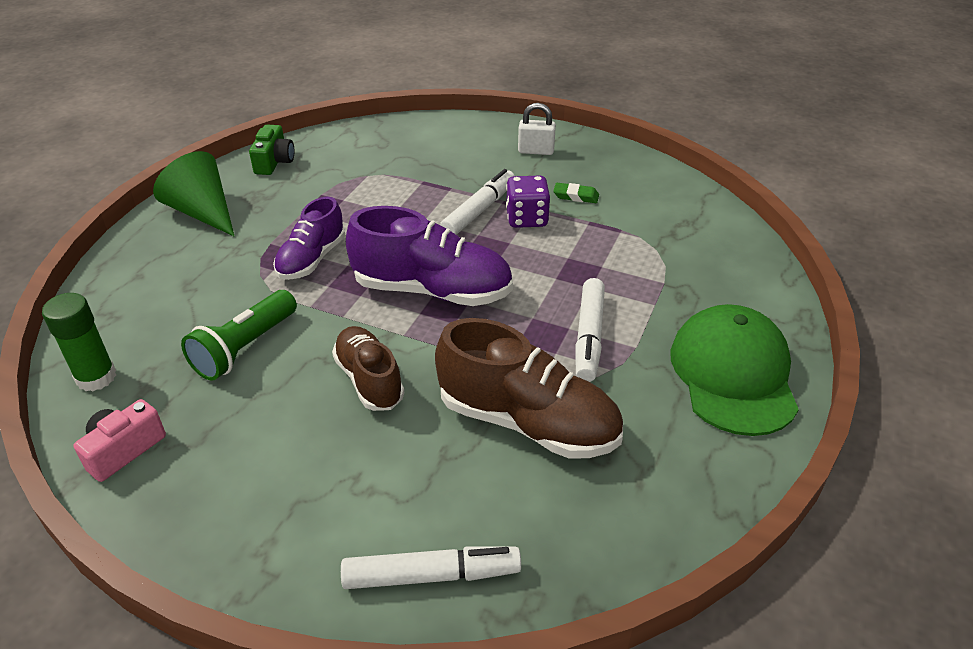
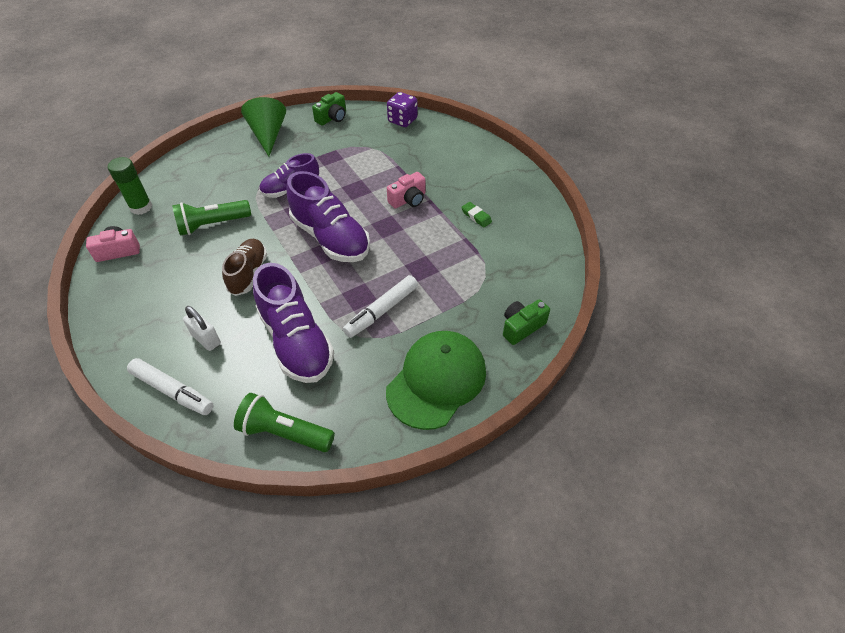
camera: 35 degrees right, 10 degrees up
(479, 211) = (408, 200): white marker -> pink camera
(527, 218) = (430, 218): purple dice -> purple dice (402, 120)
(528, 422) = (296, 341): brown shoe -> purple shoe
(536, 151) = (486, 173): white padlock -> white padlock (206, 339)
(637, 529) = (284, 432): none -> green flashlight
(750, 279) = (521, 327): none -> green camera

